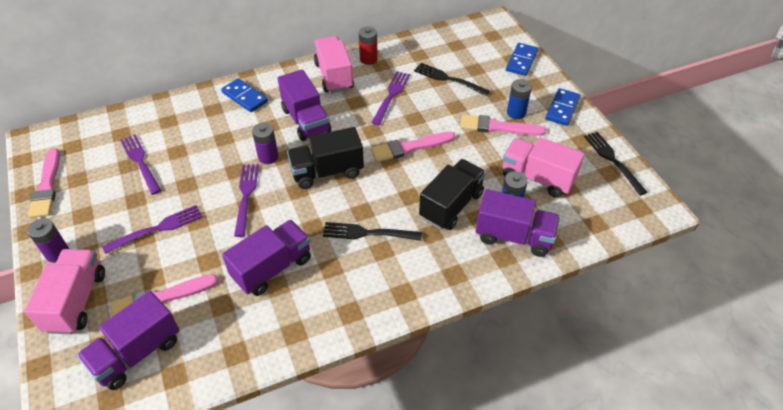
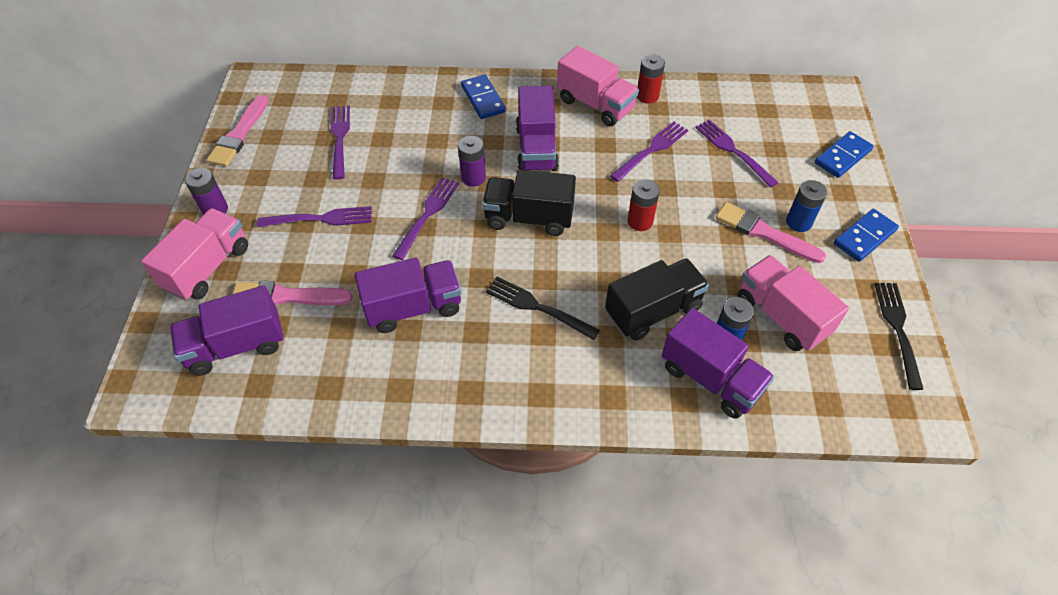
camera: 25 degrees right, 5 degrees up
(334, 76) = (595, 104): pink truck -> pink truck turned 120 degrees clockwise
(409, 147) = (640, 221): pink brush -> red battery
(448, 79) = (733, 151): black fork -> purple fork

